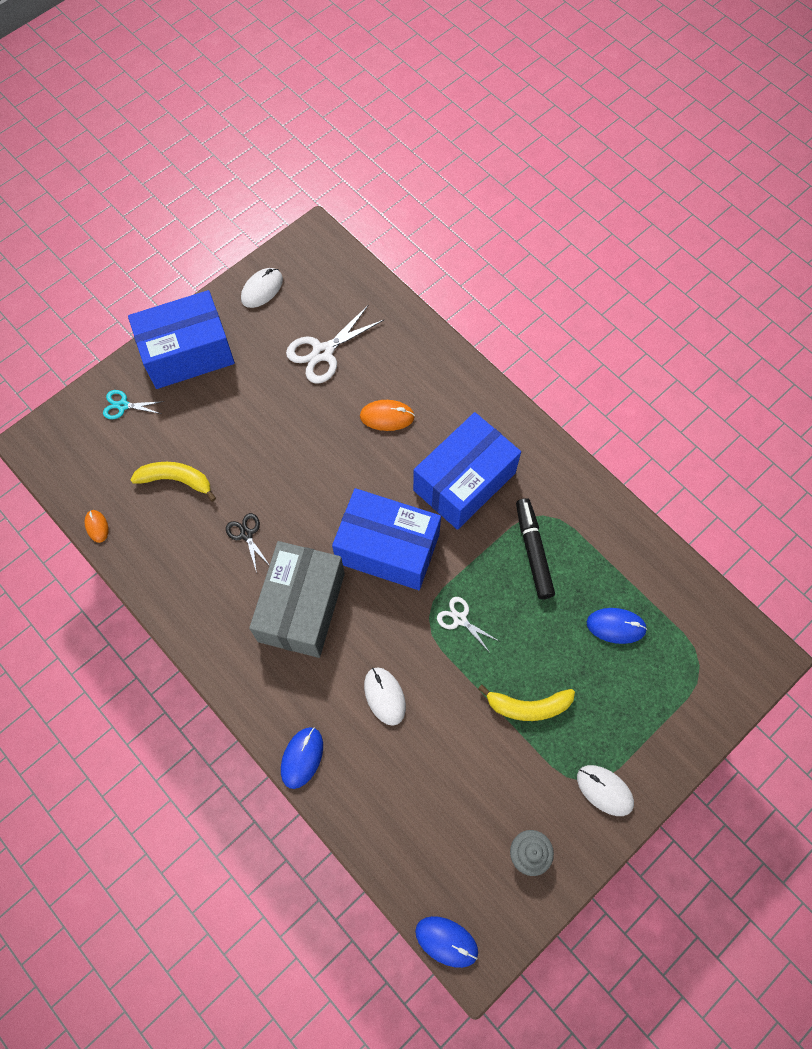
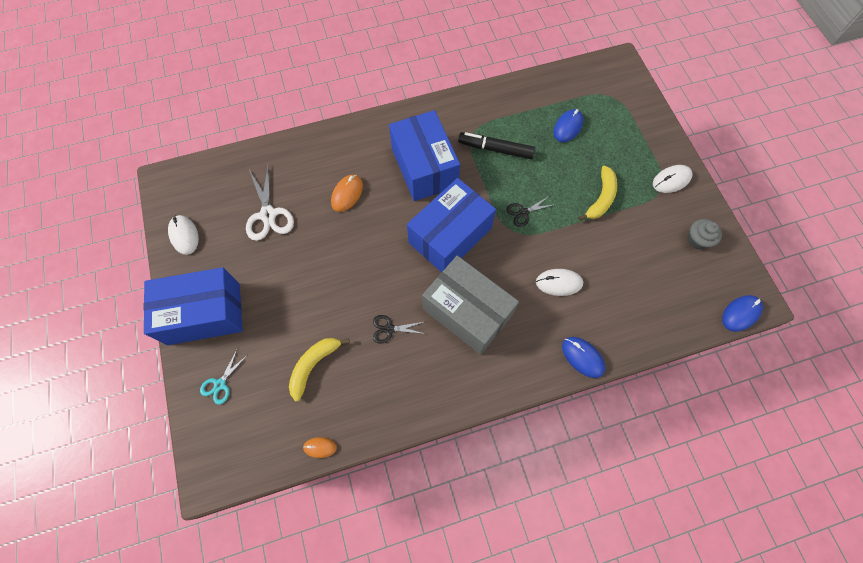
camera: 65 degrees left, 0 degrees up
(187, 353) = (204, 313): blue box -> blue box turned 75 degrees clockwise
(460, 619) = (523, 212): white scissors -> black scissors

